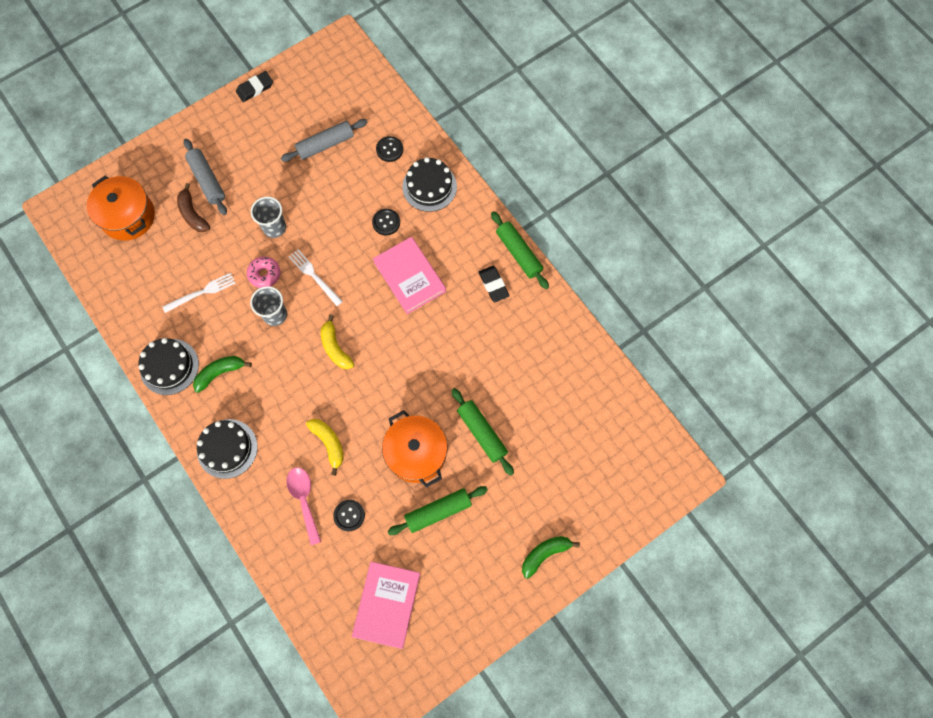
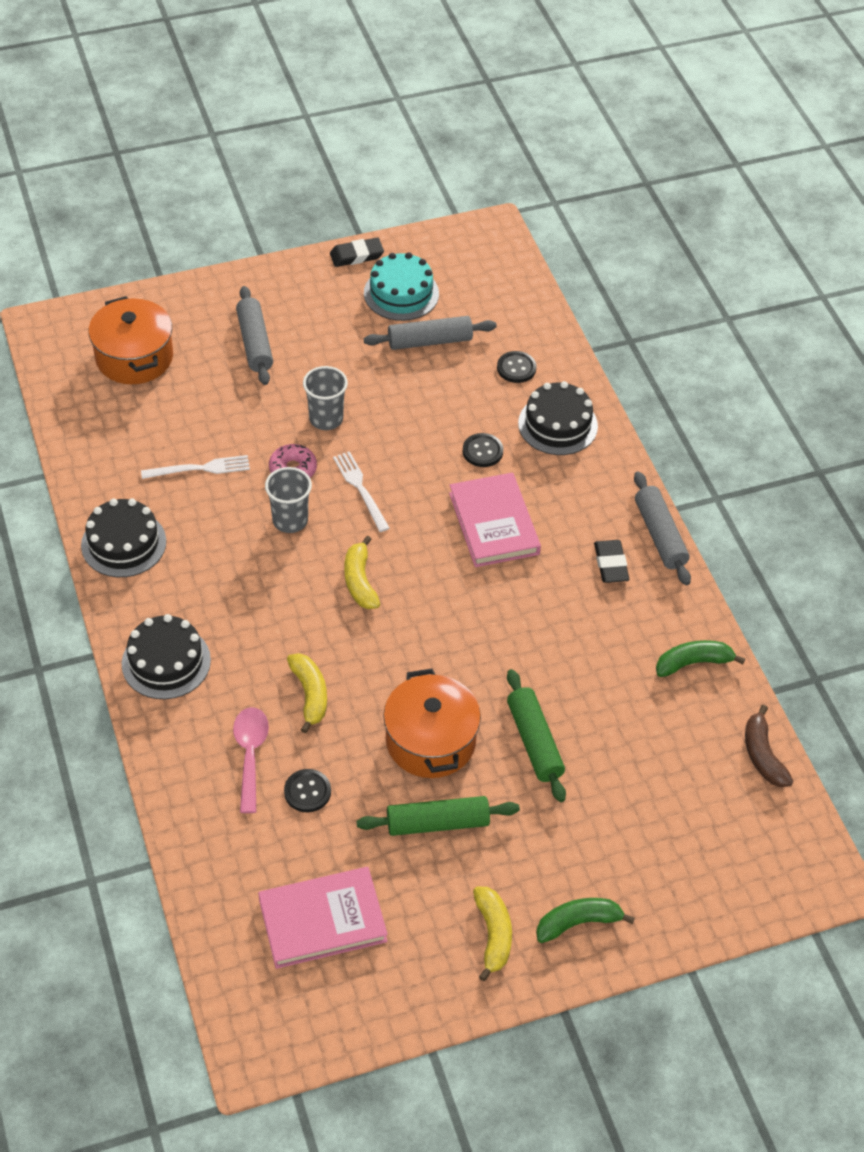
camera: 15 degrees right, 20 degrees down
(193, 214) = (221, 376): brown banana -> brown banana (762, 755)
(220, 373) = (190, 569): green banana -> green banana (693, 663)
(295, 111) = (401, 293): none -> turquoise cake
(387, 604) = (322, 920): pink book -> pink book turned 45 degrees clockwise
(495, 579) = (493, 935): none -> yellow banana
(518, 253) = (659, 535): green rolling pin -> grey rolling pin

